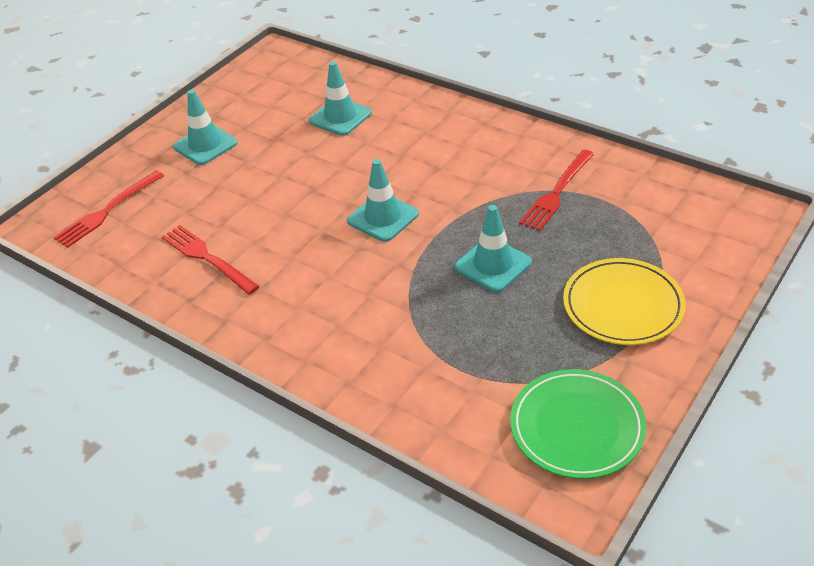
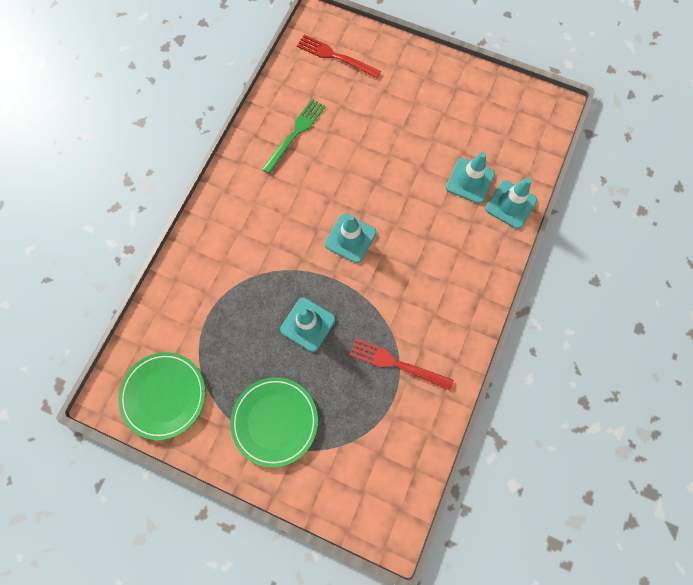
camera: 75 degrees right, 30 degrees up
(205, 145) = (418, 94): turquoise traffic cone -> turquoise traffic cone (510, 204)
(206, 257) = (295, 133): red fork -> green fork
(623, 305) = (275, 421): yellow plate -> green plate

